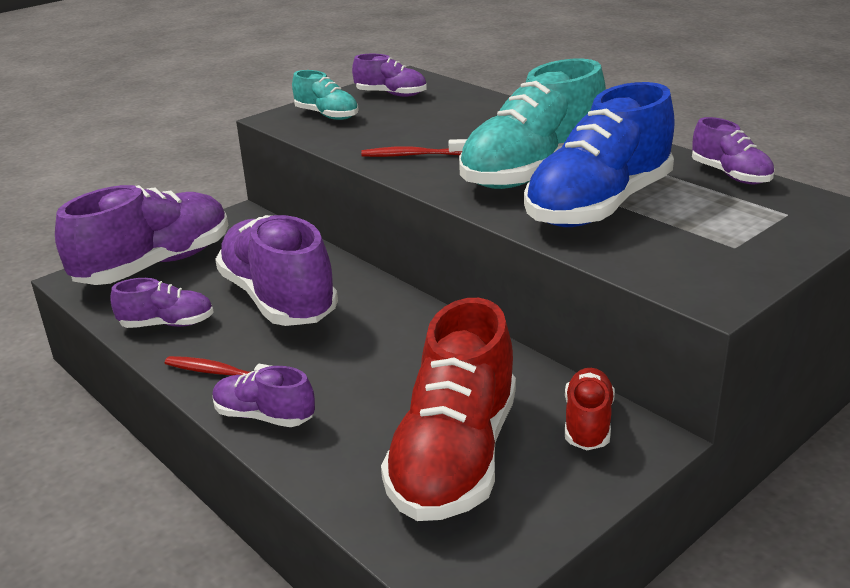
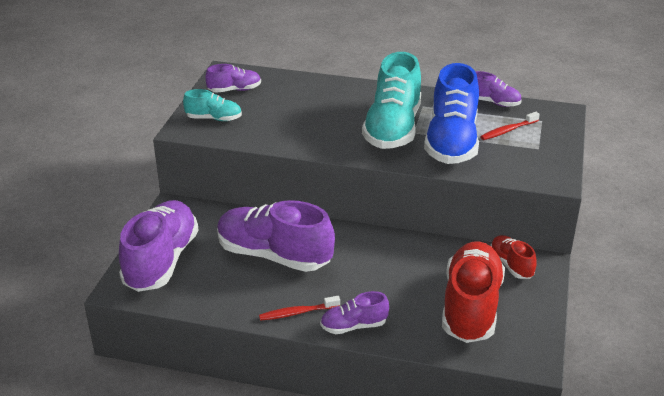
camera: 35 degrees left, 5 degrees up
(167, 324) = (225, 296): purple shoe -> none
(412, 155) = (310, 136): red toothbrush -> red toothbrush (508, 130)
(454, 457) = (471, 307): red shoe -> red shoe turned 150 degrees counterclockwise

